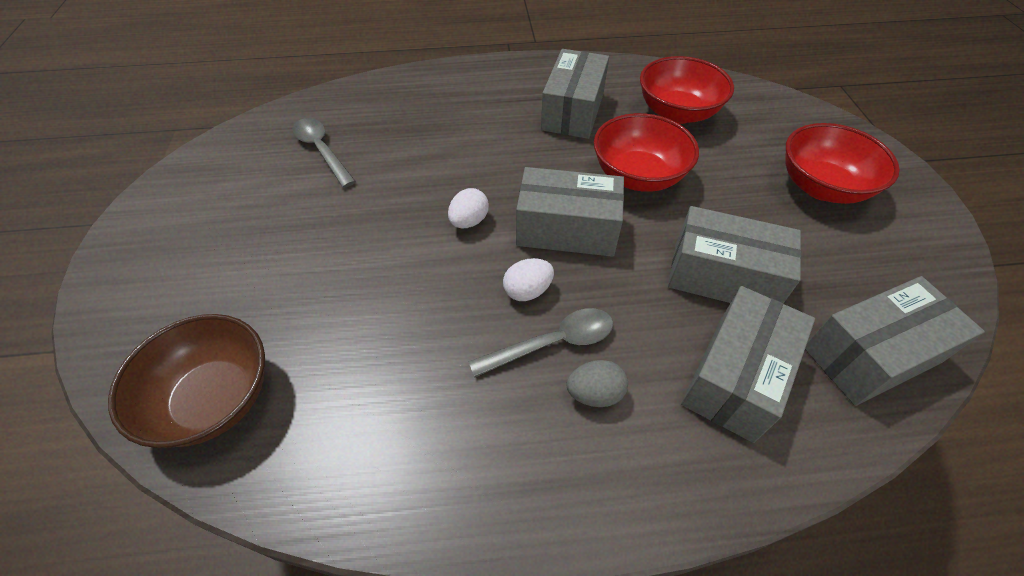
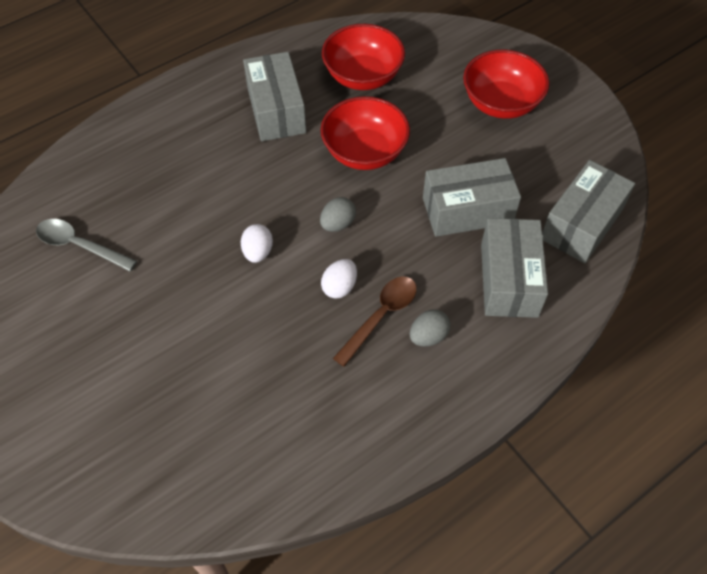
camera: 30 degrees left, 5 degrees up
(214, 399) = (168, 478): brown bowl -> none
(553, 343) = (381, 316): grey spoon -> brown spoon
(567, 229) = (338, 224): grey box -> grey egg

